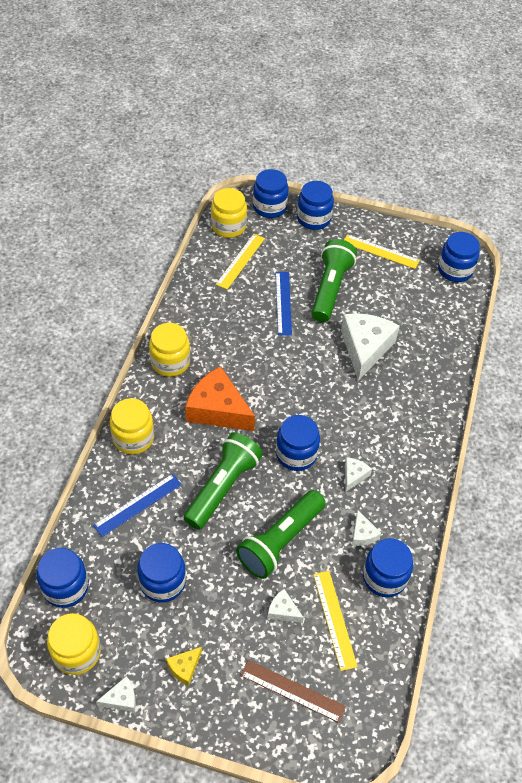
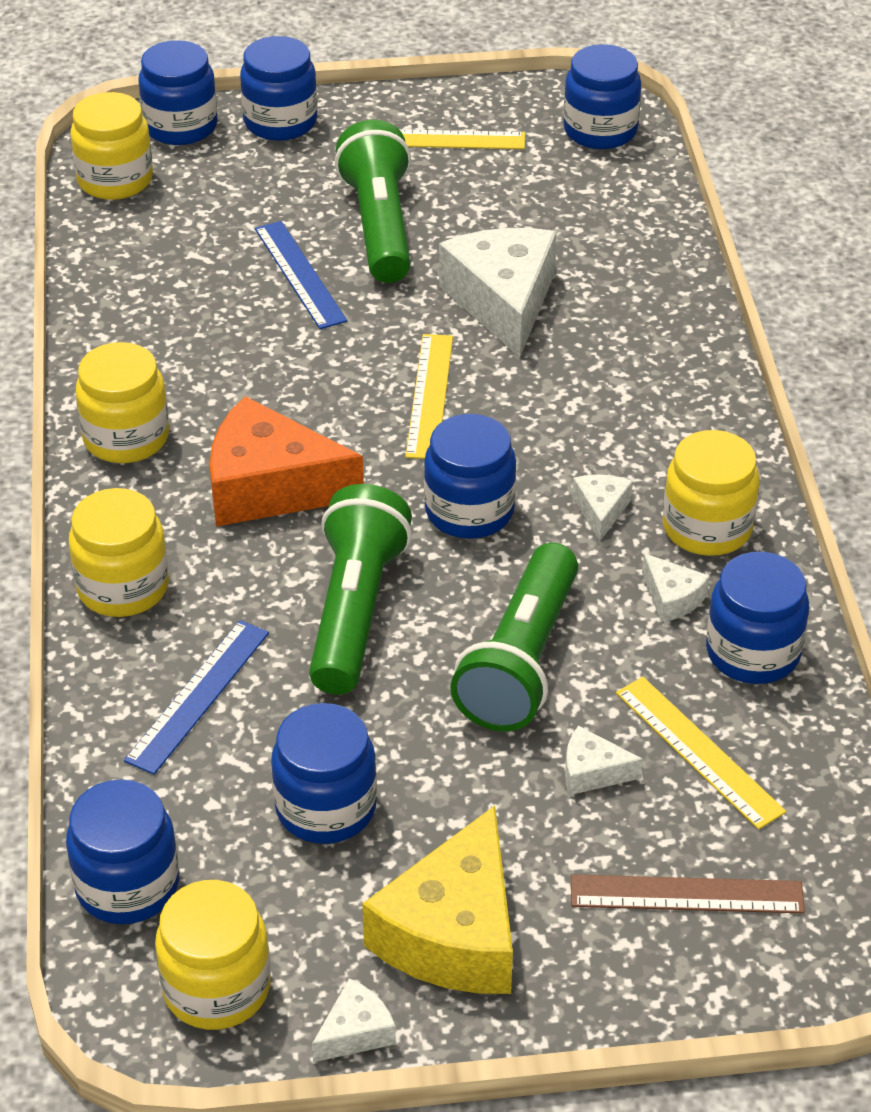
camera: 20 degrees left, 10 degrees down
(184, 667) = (453, 933): yellow cheese -> yellow cheese, size x2.21
(240, 261) = (173, 230): yellow ruler -> yellow ruler (429, 395)
(397, 503) = (707, 528): none -> yellow jar

